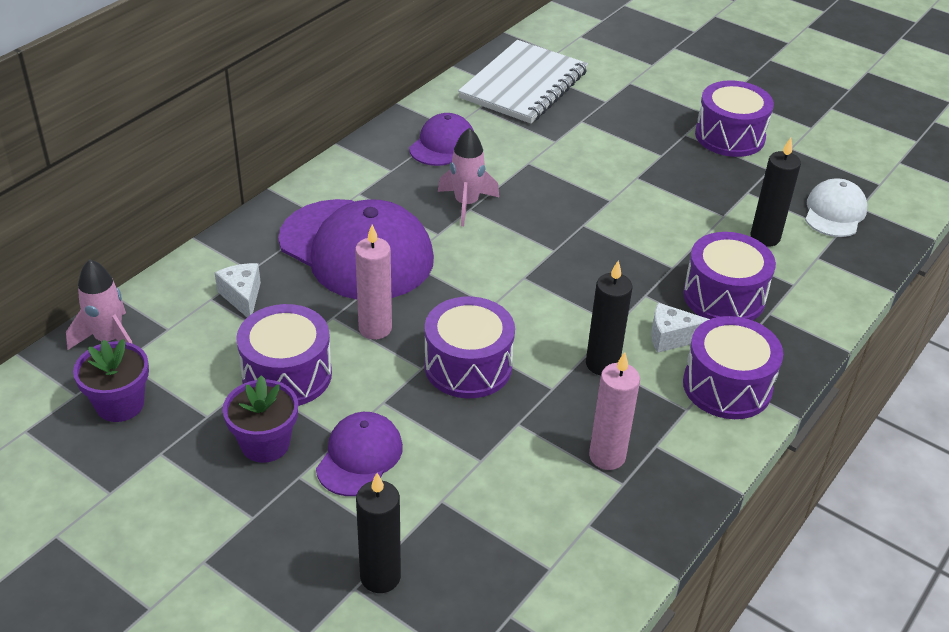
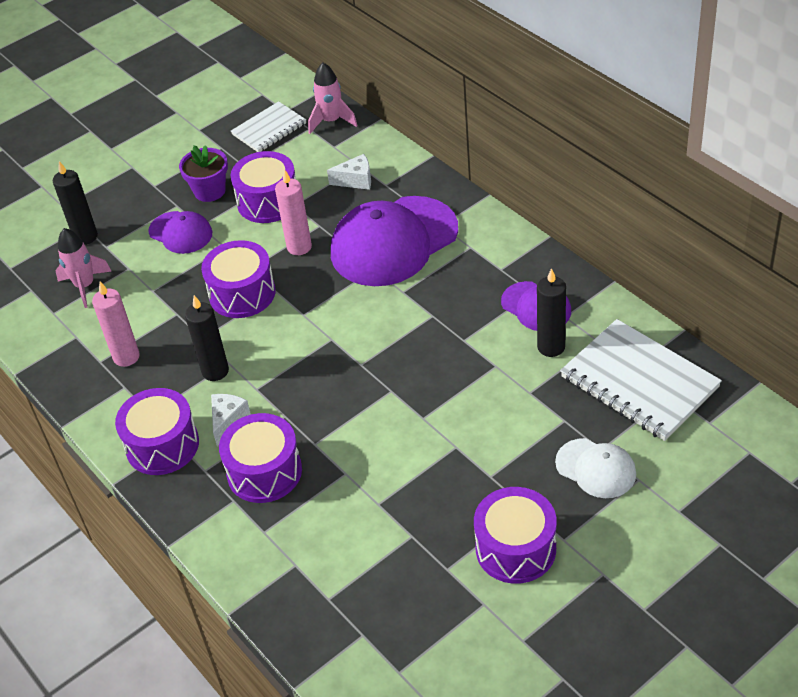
camera: 110 degrees right, 5 degrees up
(120, 404) = (269, 129): purple flower pot -> white notebook
(466, 204) = (439, 314): pink rocket -> pink rocket (85, 286)
(765, 237) = (336, 529): black candle -> black candle (551, 347)
(834, 212) = (359, 606): white cap -> white cap (596, 468)

